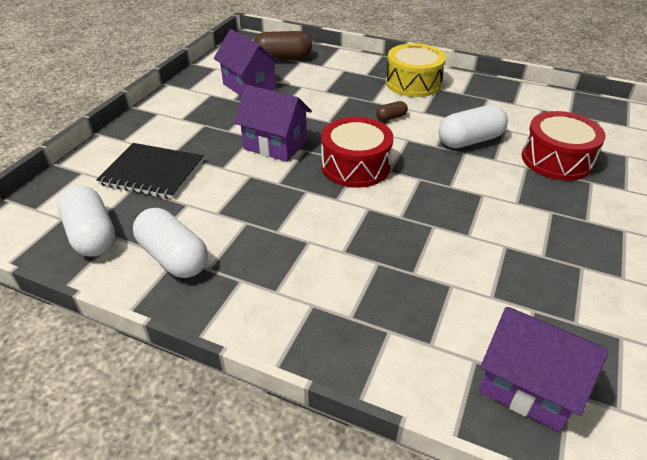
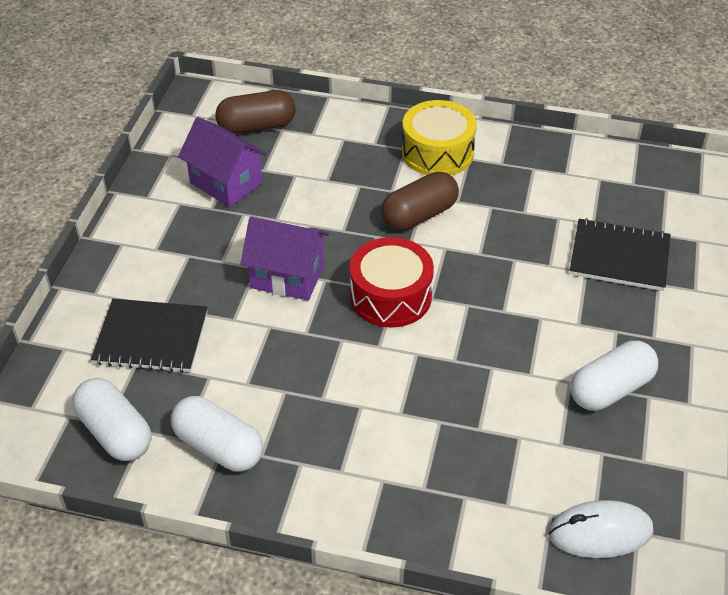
camera: 10 degrees left, 5 degrees up
(391, 117) = (419, 215): brown capsule -> brown capsule, size x2.04
(470, 141) = (519, 240): white capsule -> white capsule (610, 389)
(527, 386) = (600, 532): purple house -> white mouse
(556, 160) = (619, 257): red drum -> black notebook

